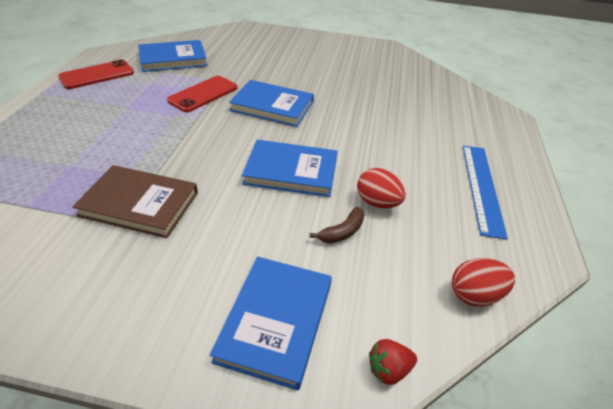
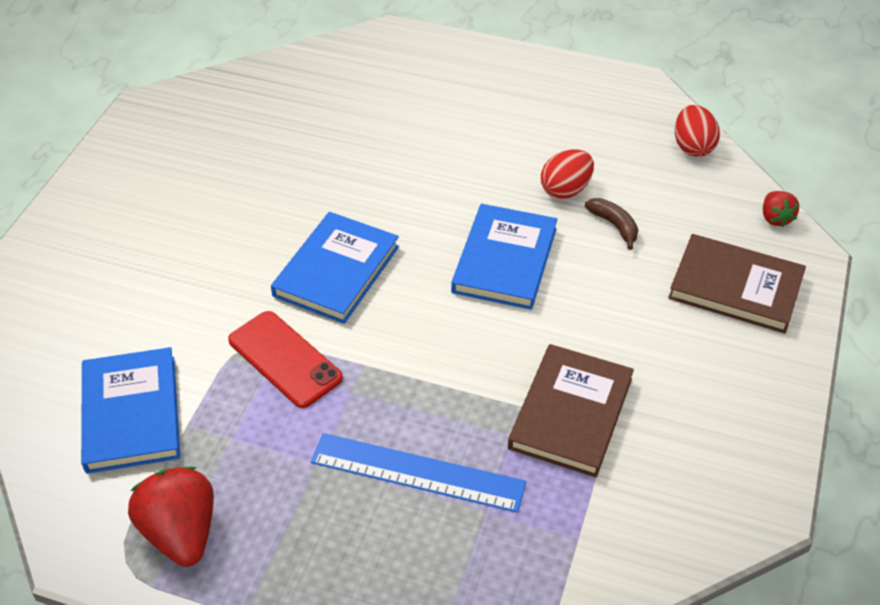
camera: 80 degrees left, 5 degrees up
(97, 75) = (181, 532): red phone -> red strawberry
(276, 321) = (735, 287): blue book -> brown book
(482, 187) = (538, 100): blue ruler -> blue ruler (418, 472)

